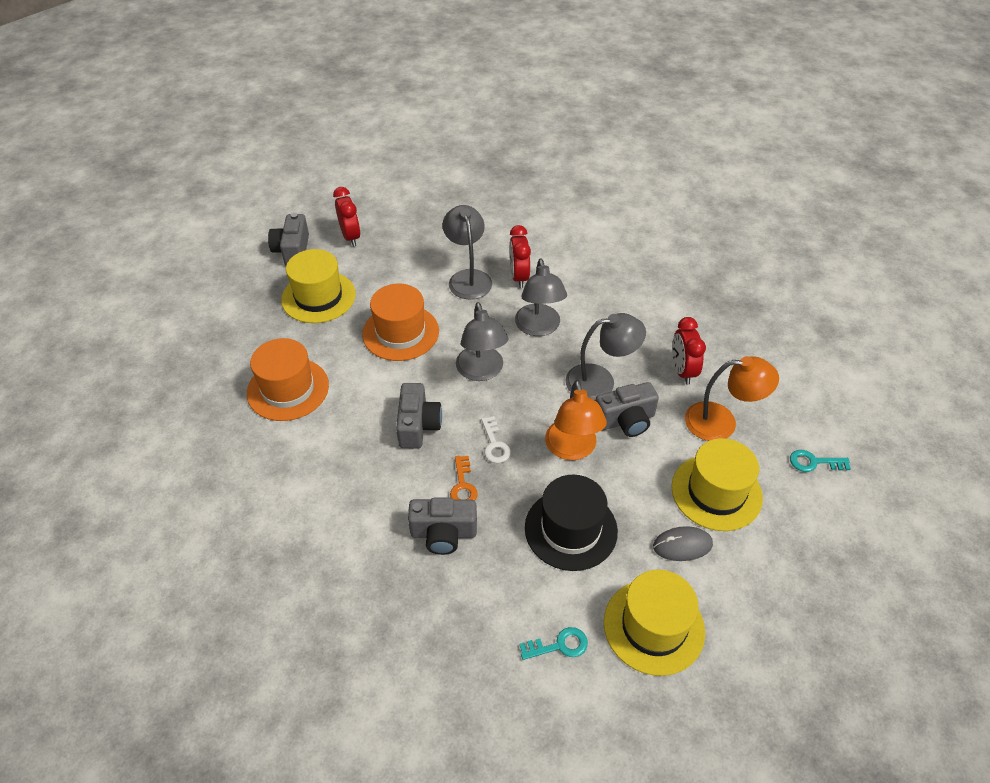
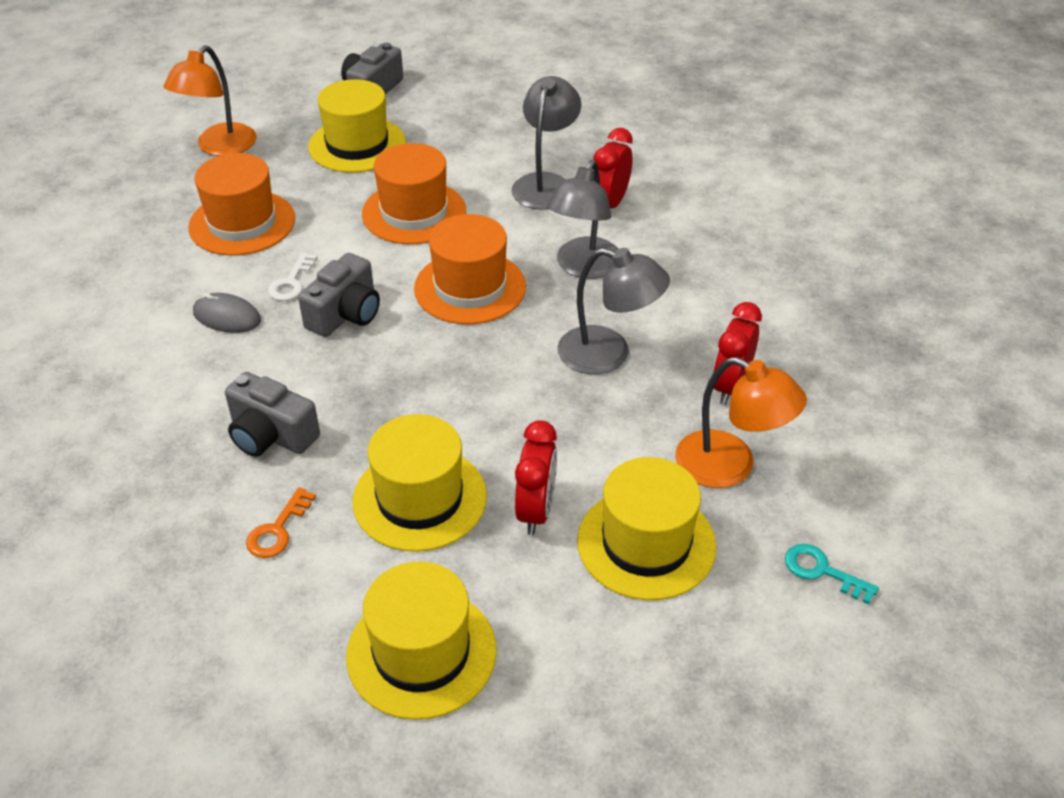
camera: 30 degrees right, 5 degrees down
(351, 237) = (448, 97): red clock -> red clock (536, 511)
(463, 485) = (338, 396): orange key -> orange key (278, 530)
(481, 371) = (470, 287): grey lamp -> orange hat
(494, 444) = (414, 369): white key -> white key (291, 282)
(559, 645) = (290, 614): turquoise key -> none
(571, 529) = (420, 498): black hat -> yellow hat
(572, 449) = (502, 414): orange lamp -> orange lamp (219, 147)
(626, 420) = (600, 411): grey camera -> none
(682, 545) = (543, 582): grey mouse -> grey mouse (227, 317)

